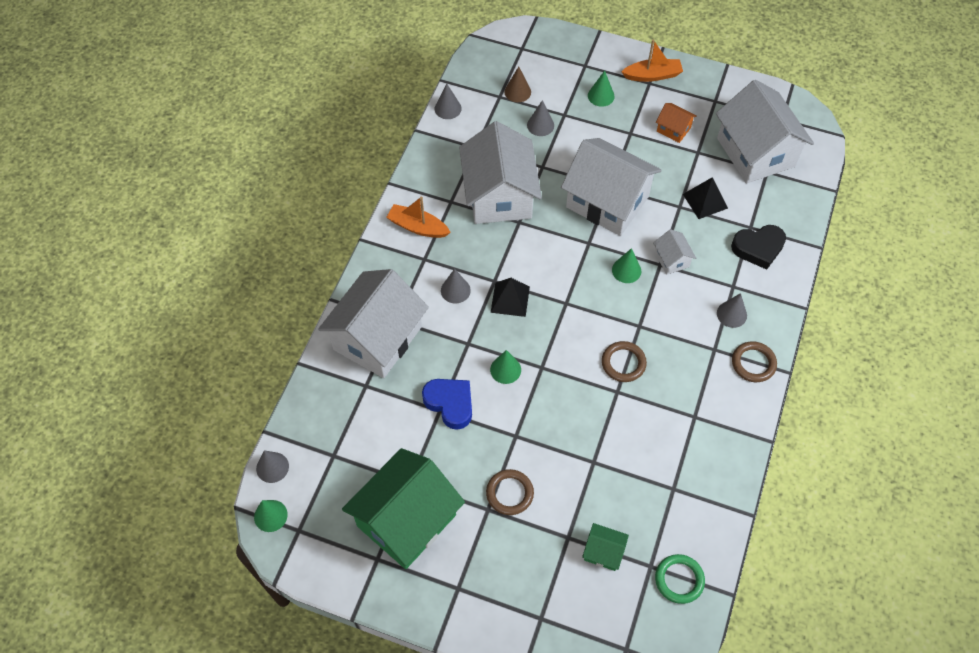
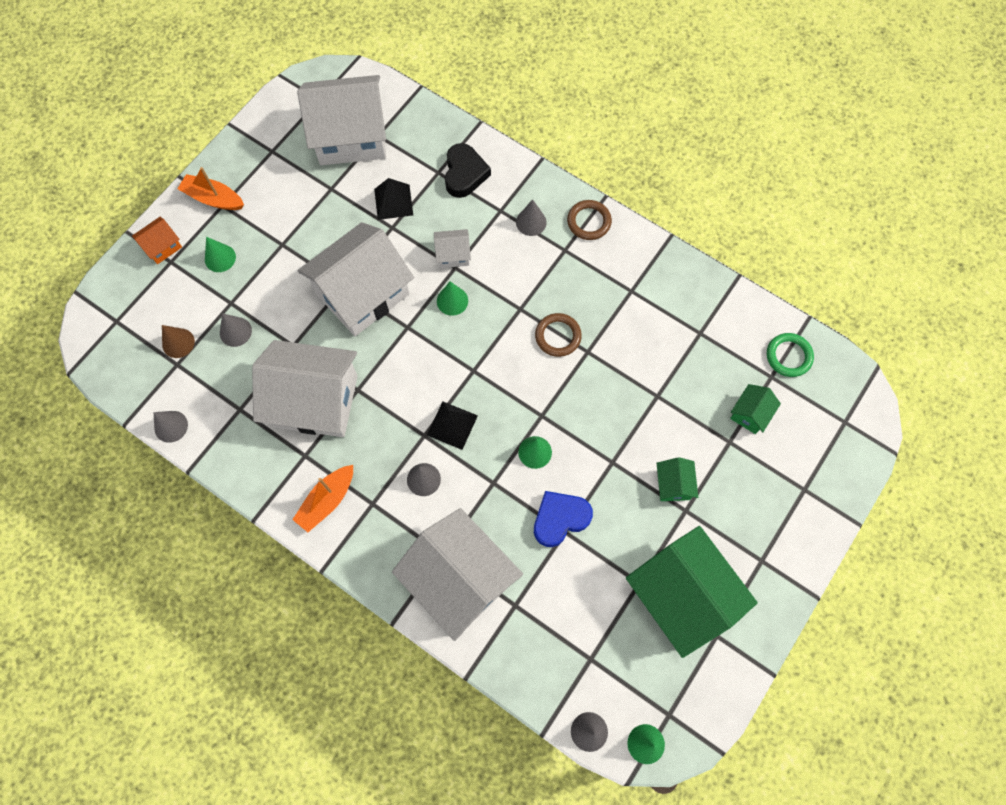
camera: 75 degrees left, 10 degrees up
(509, 493) = (673, 484): brown ring -> green house
(652, 75) = (213, 198): orange boat -> orange boat turned 75 degrees counterclockwise
(673, 129) = (293, 201): orange house -> orange house (162, 246)

